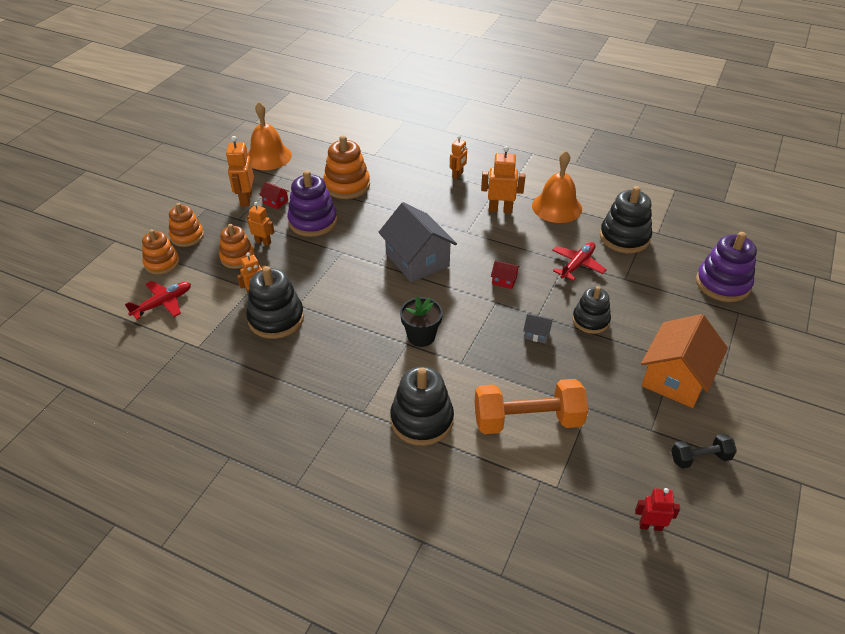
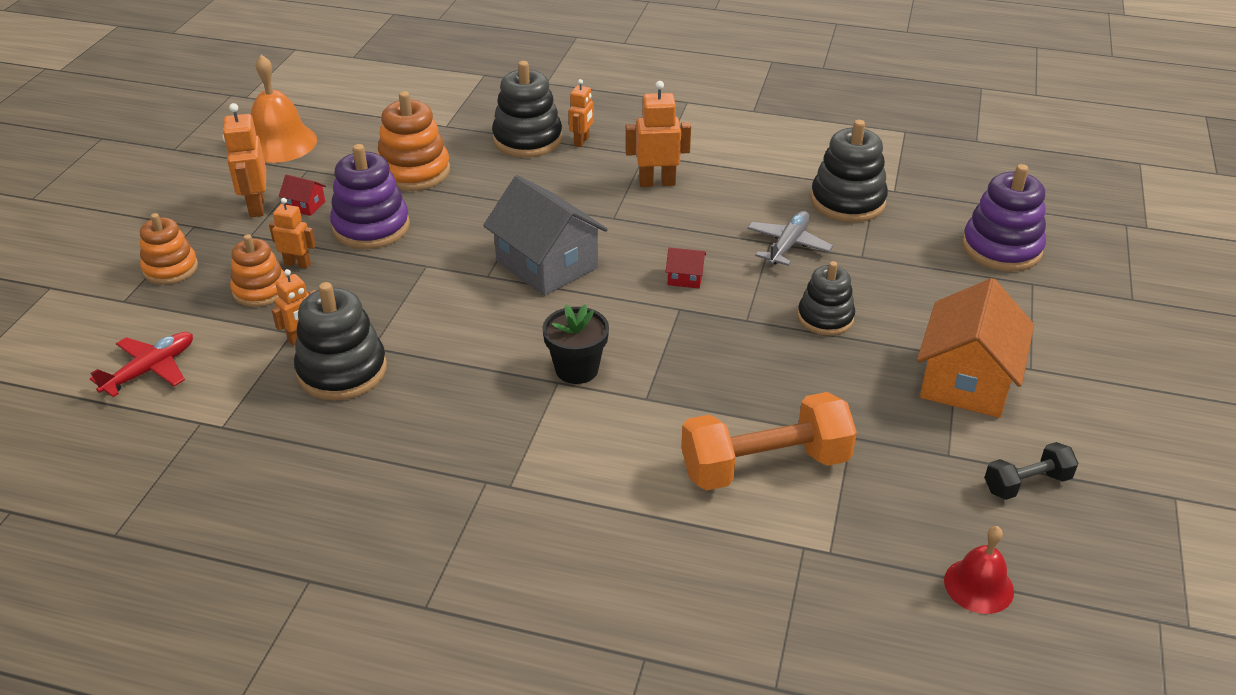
camera: 10 degrees left, 5 degrees down
(162, 263) = (136, 311): orange stacking toy -> none
(422, 420) = (604, 486): black stacking toy -> black stacking toy (527, 139)
(536, 334) = (750, 345): grey house -> none
(557, 207) = (740, 171): orange bell -> none
(577, 265) = (788, 245): red plane -> grey plane
(650, 526) = (978, 585): red robot -> red bell

